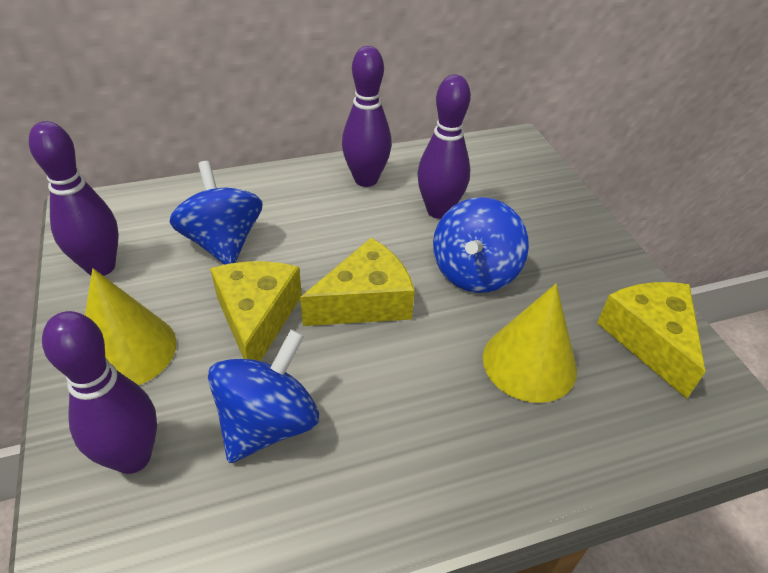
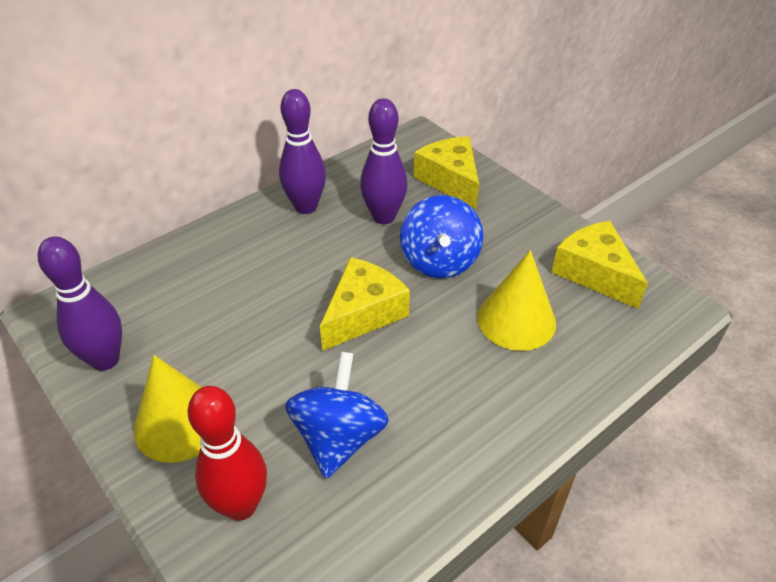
camera: 20 degrees left, 0 degrees up
(132, 457) = (241, 505): purple bowling pin -> red bowling pin
(223, 242) = (208, 302): blue spinning top -> none
(257, 318) = (279, 357): yellow cheese -> yellow cheese (450, 180)

